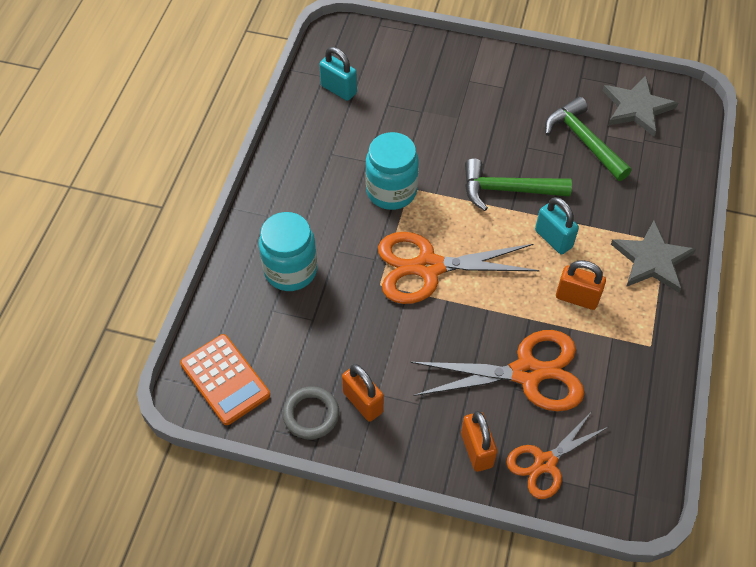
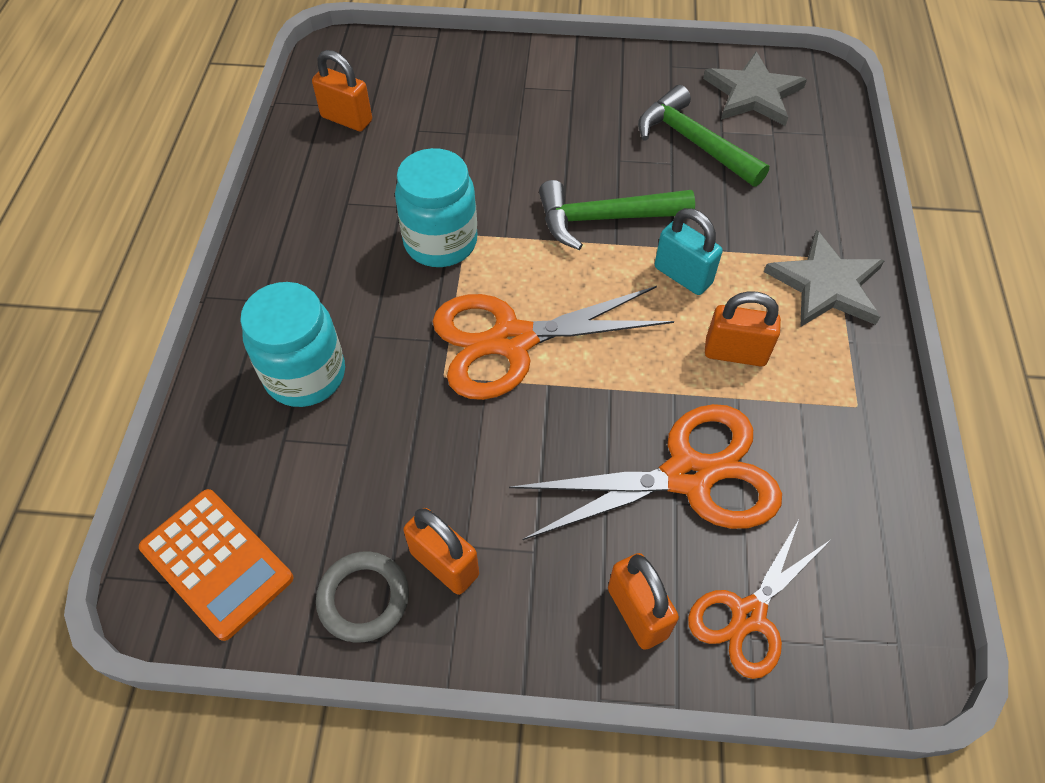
camera: 10 degrees left, 0 degrees up
(339, 89) = (347, 119): turquoise padlock -> orange padlock

